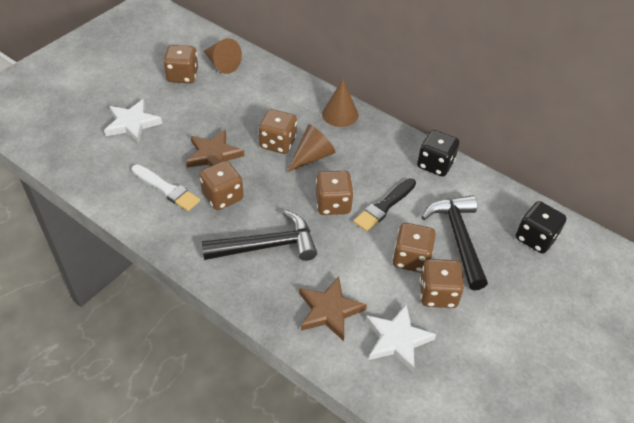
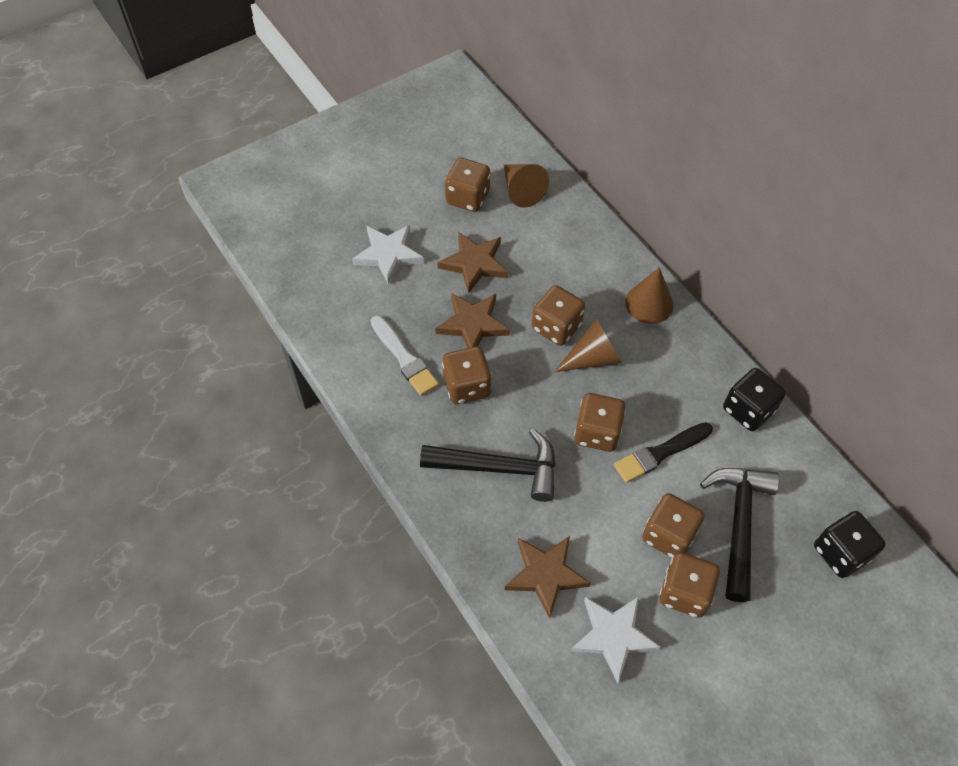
camera: 20 degrees right, 10 degrees up
(202, 116) = (474, 263): none -> brown star

